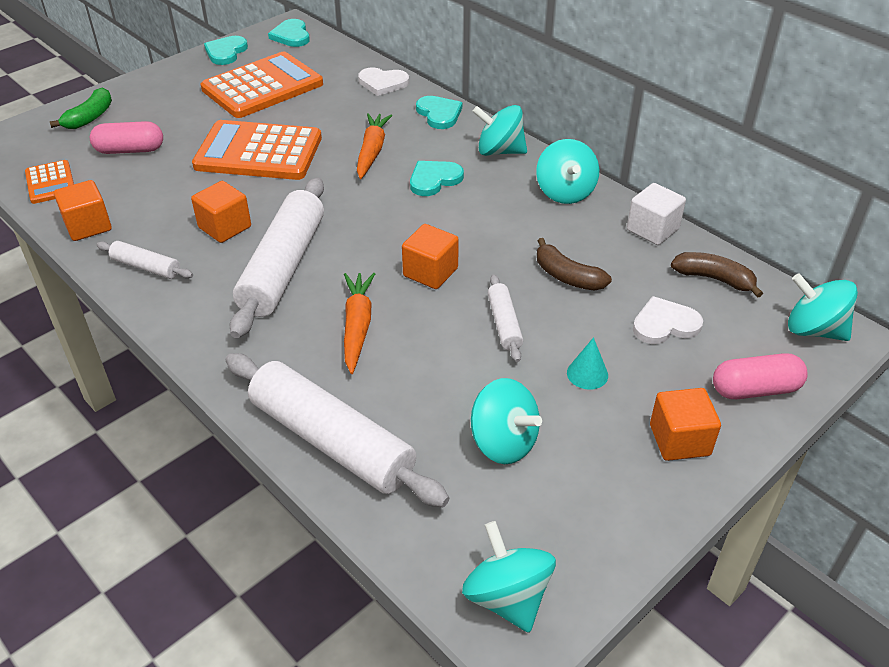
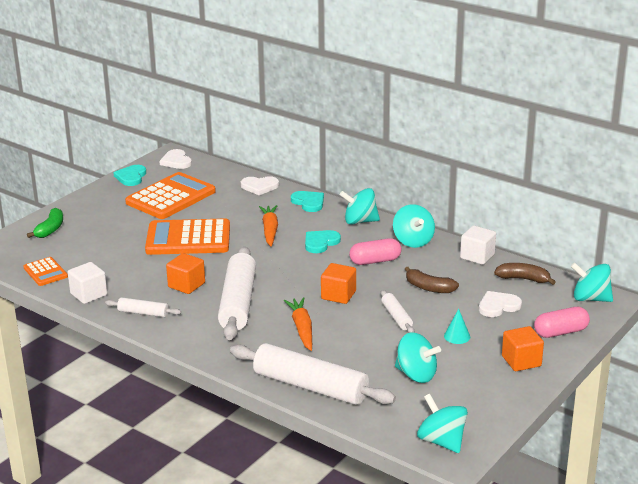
camera: 10 degrees left, 15 degrees down
(88, 226) = (89, 294): orange cube -> white cube
(130, 150) = (93, 247): pink capsule -> pink capsule (375, 261)
(291, 36) = (176, 161): turquoise heart -> white heart

